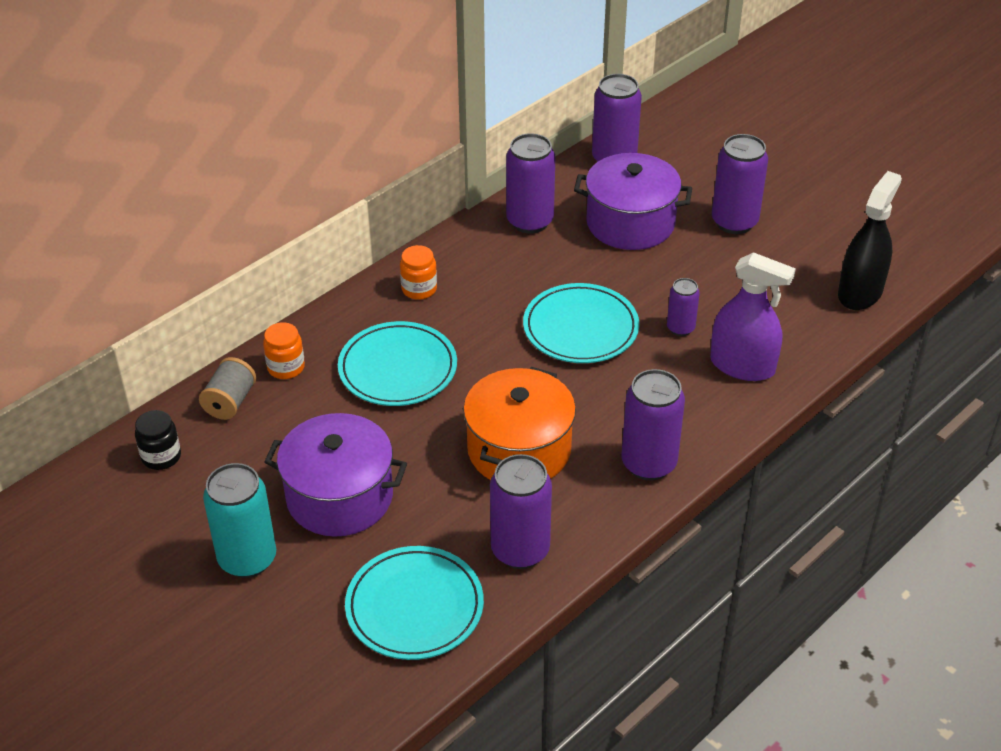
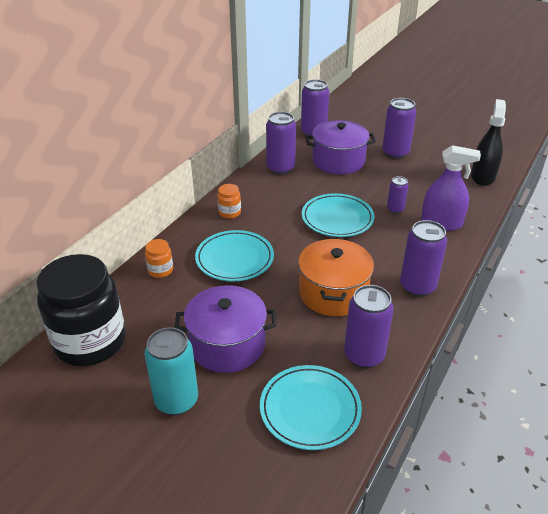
camera: 15 degrees left, 5 degrees down
(161, 456) = (90, 342): black jar -> black jar, size x2.48
(230, 402) = (129, 298): grey spool -> none

